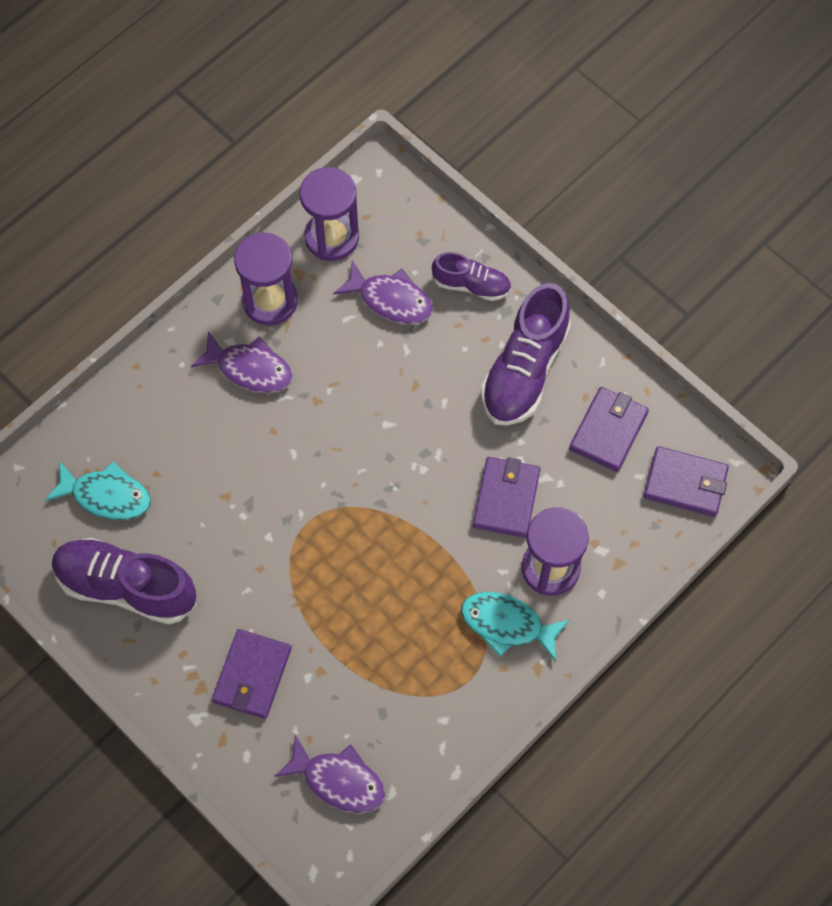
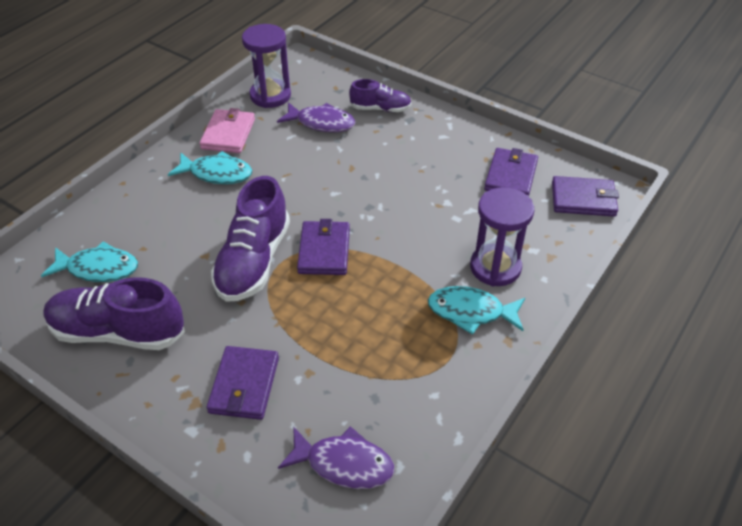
camera: 10 degrees left, 20 degrees down
(250, 369) = (217, 173): purple fish -> turquoise fish
(270, 301) = (228, 134): purple hourglass -> pink wallet
(506, 498) = (443, 227): purple wallet -> purple wallet (324, 250)
(524, 370) = (434, 149): purple shoe -> purple shoe (253, 261)

